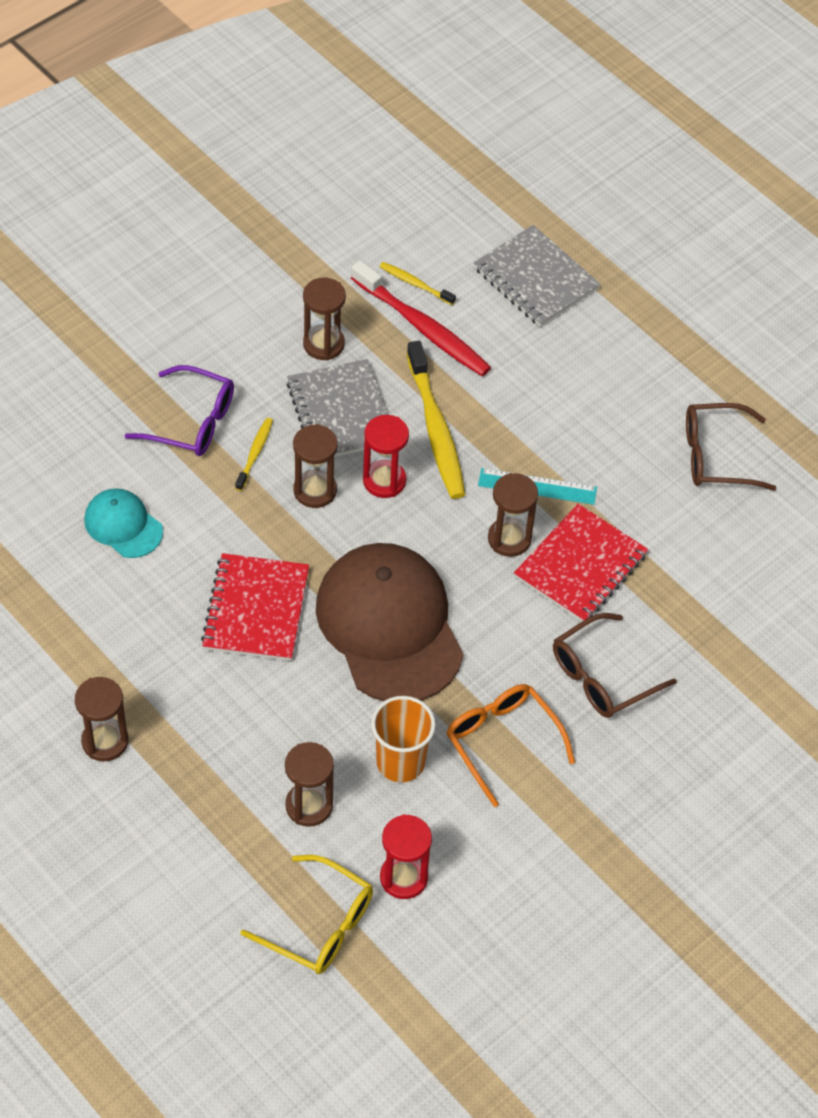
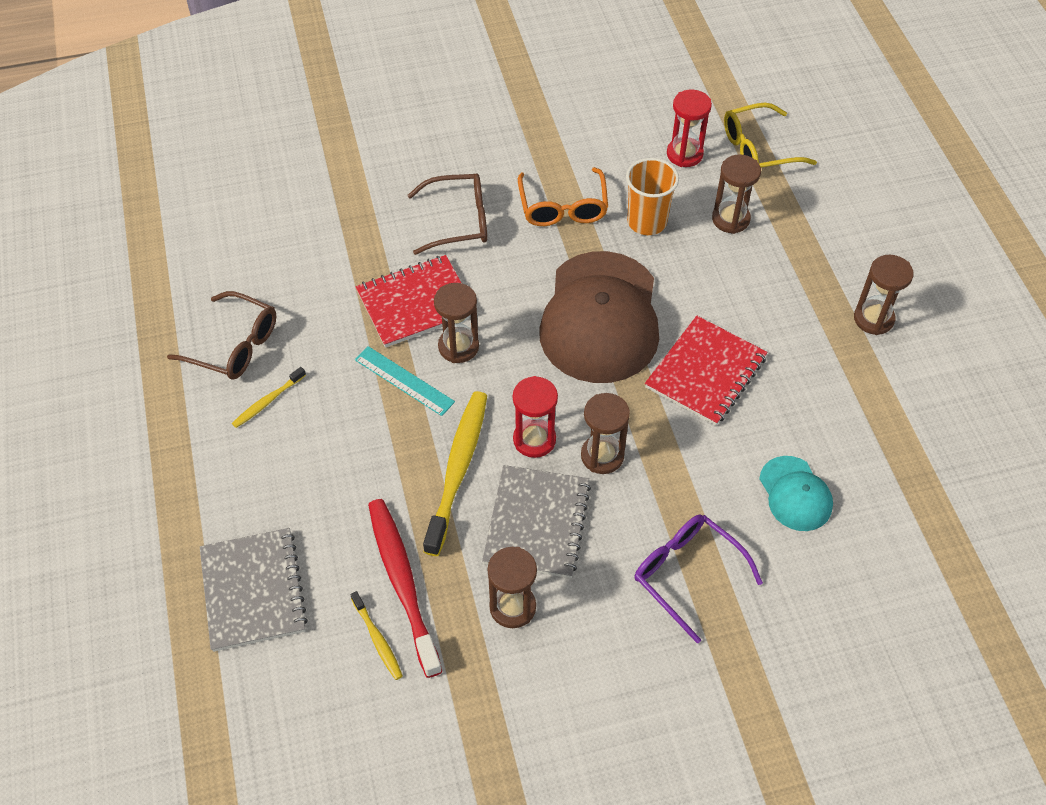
camera: 150 degrees left, 0 degrees up
(255, 453) = (640, 515): yellow toothbrush -> yellow toothbrush (268, 401)
(319, 925) = (758, 149): yellow glasses -> yellow glasses turned 75 degrees counterclockwise

